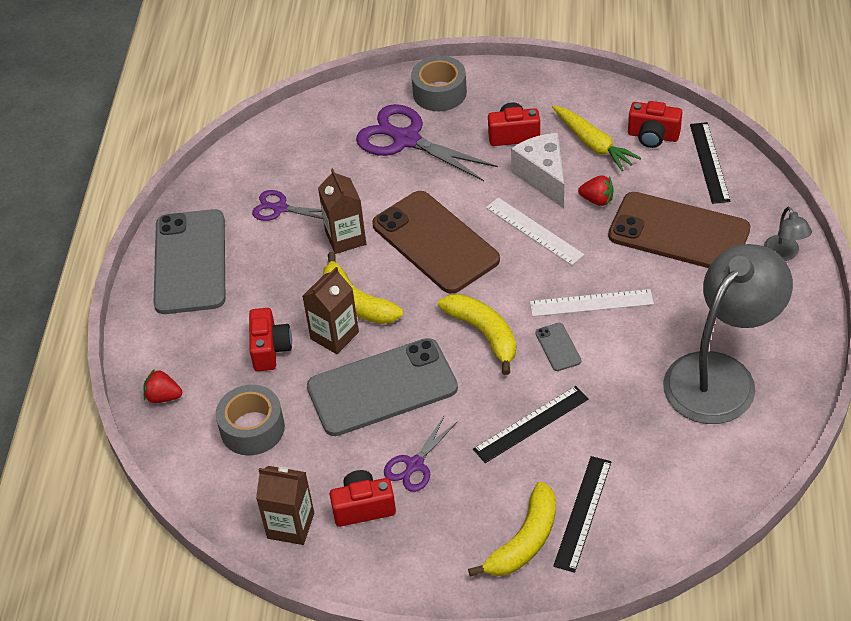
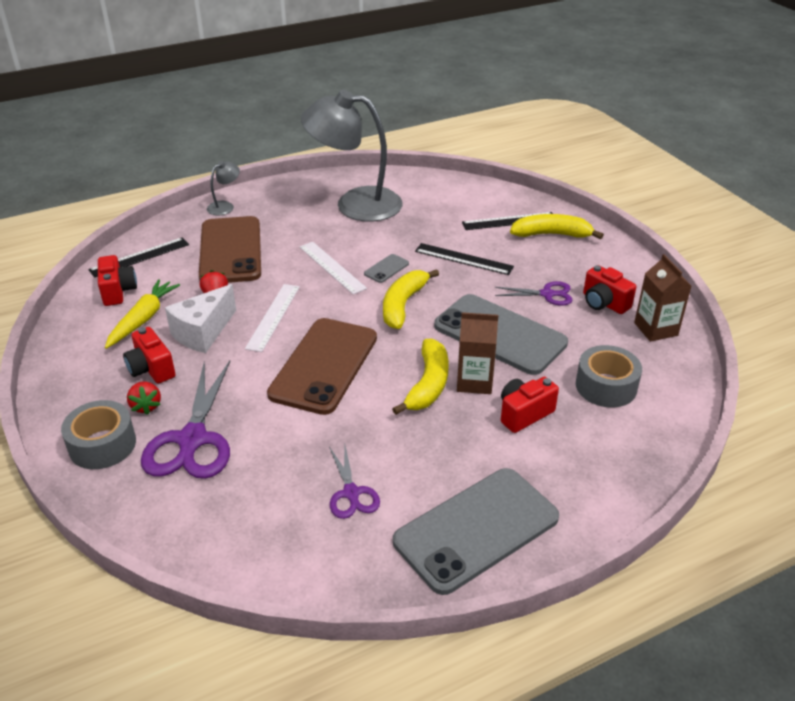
camera: 125 degrees left, 10 degrees down
(163, 397) = (637, 458): red strawberry -> red strawberry (146, 406)
(345, 238) = (358, 424): brown carton -> none

